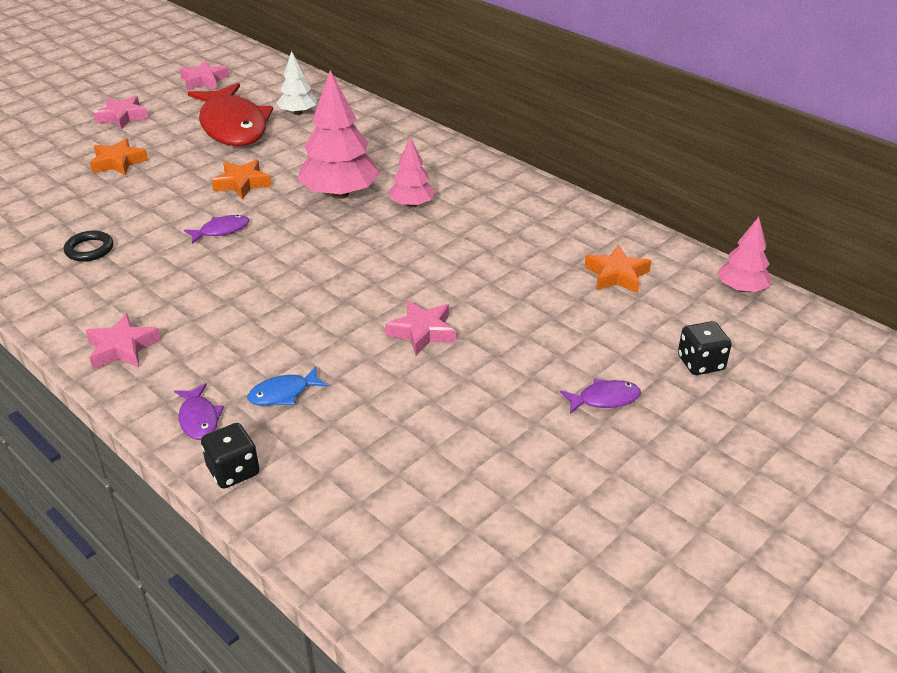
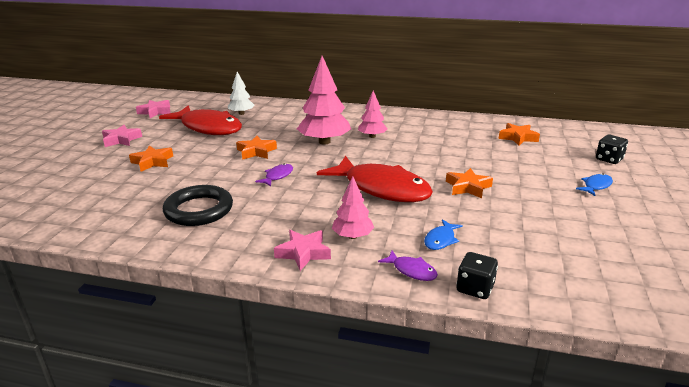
camera: 30 degrees left, 10 degrees down
(89, 249) = (199, 210): black ring -> black ring, size x1.83
(314, 293) = (382, 188): none -> red fish
(422, 332) = (468, 187): pink star -> orange star
(604, 399) = (596, 186): purple fish -> blue fish
(741, 288) = (576, 128): pink tree -> pink tree (352, 236)

